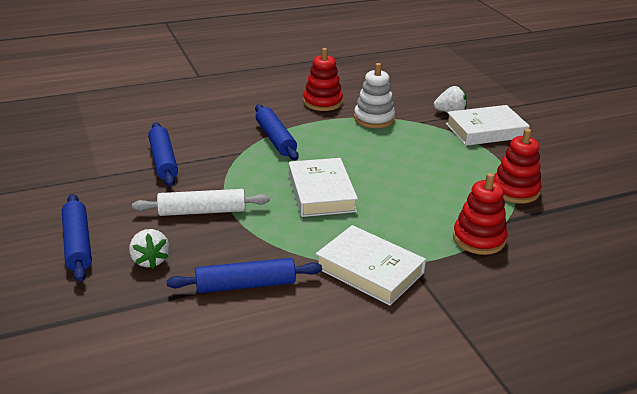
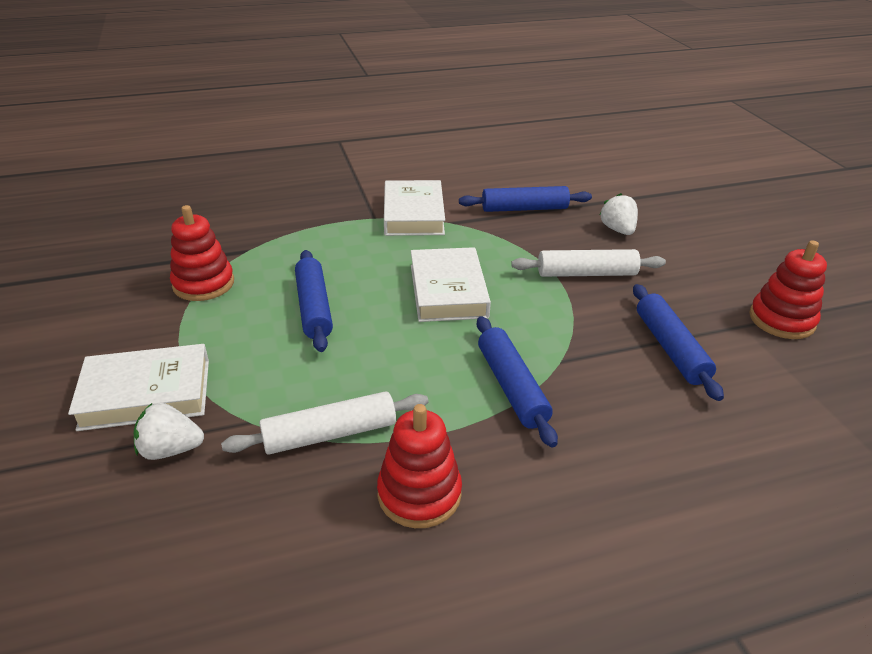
camera: 175 degrees left, 5 degrees up
(77, 244) = (698, 246): blue rolling pin -> blue rolling pin (314, 307)
(369, 270) = (413, 214): white book -> white book turned 45 degrees clockwise
(374, 119) = (330, 434): white stacking toy -> white rolling pin
(478, 239) = (293, 234): red stacking toy -> red stacking toy (781, 320)

